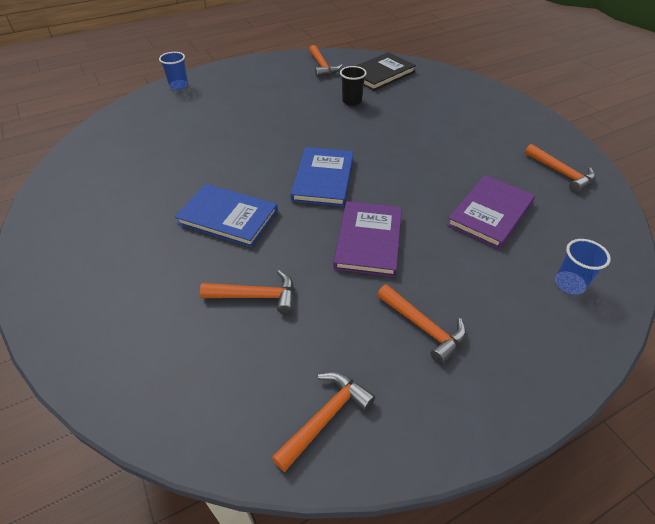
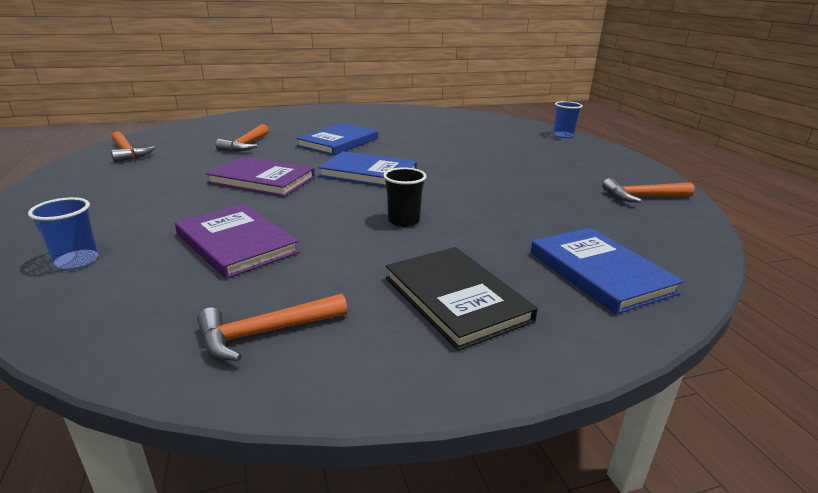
camera: 100 degrees right, 20 degrees down
(352, 101) = (536, 203): black cup -> black cup (403, 221)
(380, 74) = (635, 233): black book -> black book (456, 299)
(423, 327) = (143, 185): orange hammer -> none
(433, 86) = (600, 272): none -> blue book

